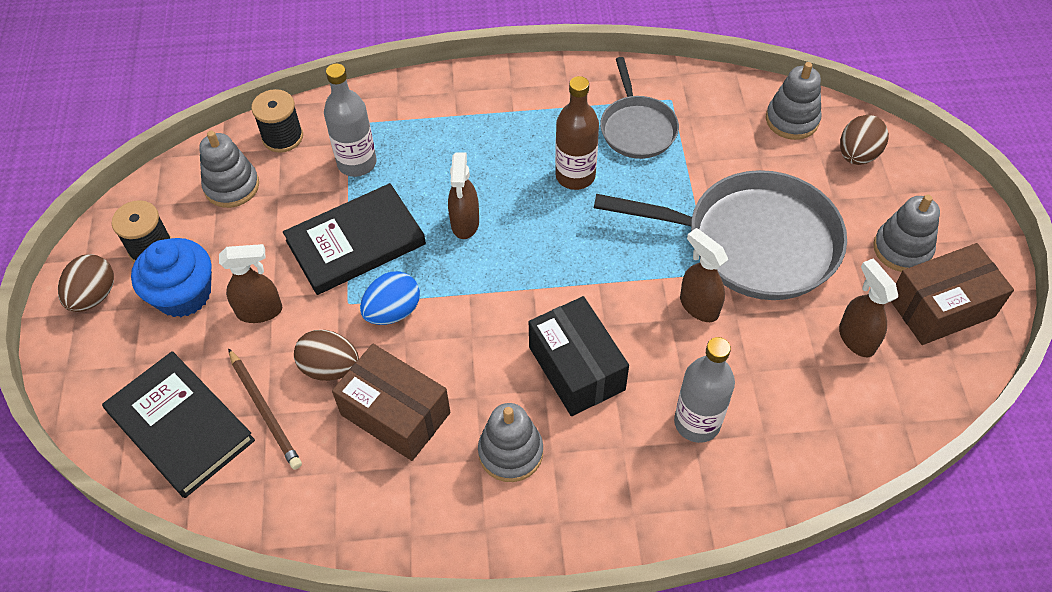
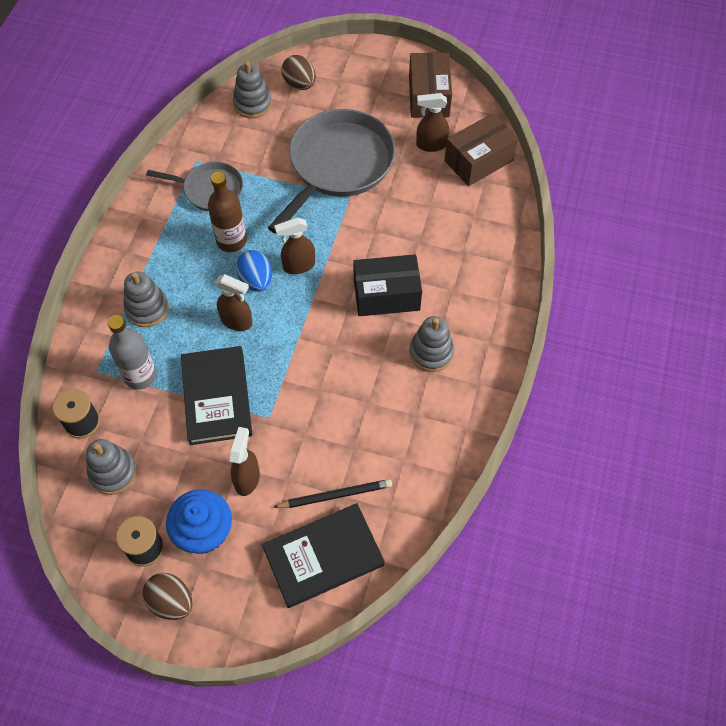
camera: 70 degrees left, 5 degrees up
(265, 410) = (335, 495): brown pencil -> black pencil
(330, 368) = (319, 443): brown egg -> none
(393, 311) = (290, 390): blue egg -> blue egg (256, 280)
(395, 414) = (374, 411): brown box -> brown box (478, 160)
(697, 422) = (452, 246): grey bottle -> none
(698, 306) = (371, 212): brown spray bottle -> brown spray bottle (298, 266)
(902, 249) = (380, 95): grey stacking toy -> grey stacking toy (147, 308)

